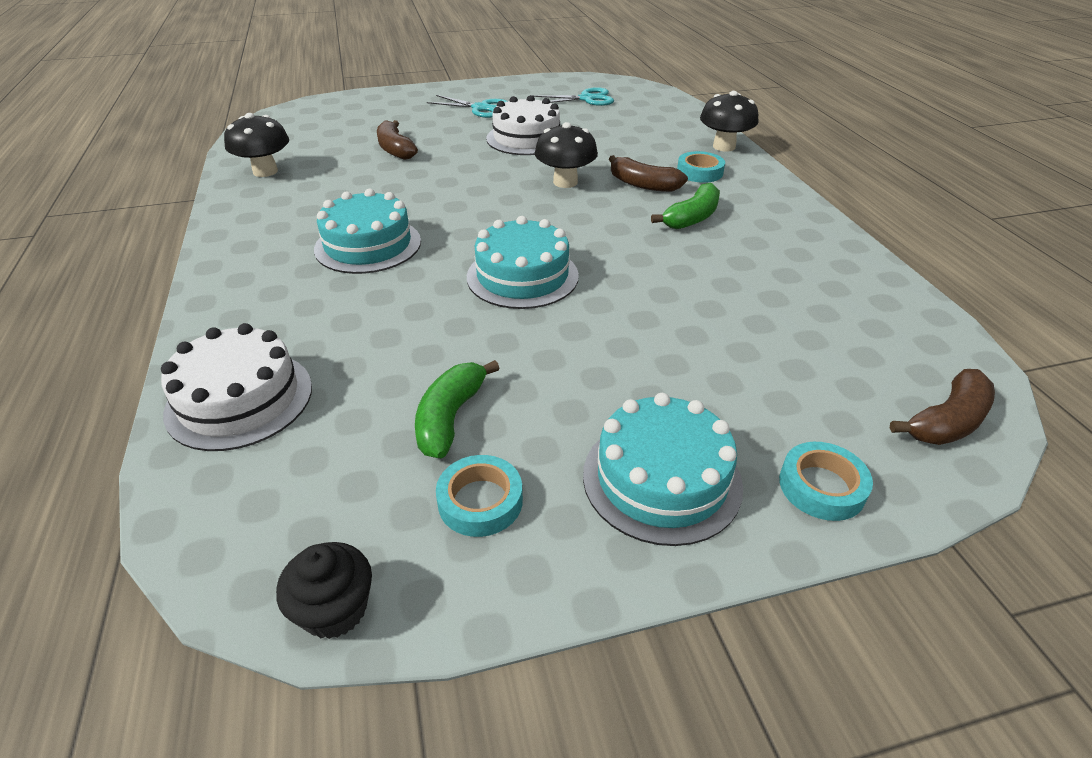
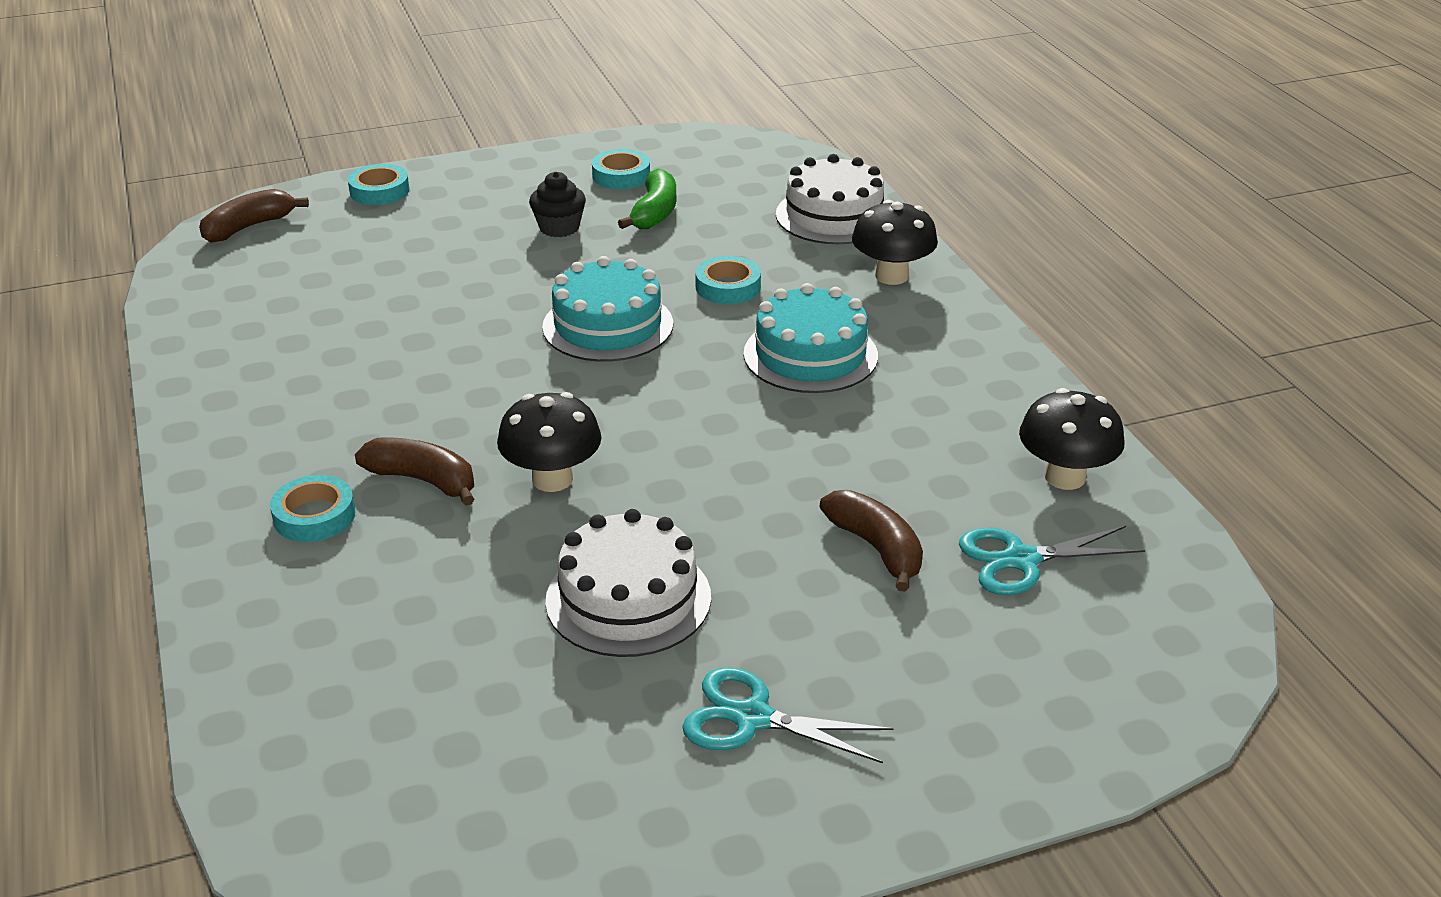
camera: 175 degrees right, 5 degrees down
(335, 609) = (695, 138): black cupcake -> black cupcake (559, 228)
(405, 308) = (728, 287): none -> turquoise tape
(587, 99) = (485, 786): turquoise scissors -> turquoise scissors (1021, 560)
(661, 479) = (493, 190): turquoise cake -> none
(691, 218) = (371, 418): green banana -> none
(724, 147) = (230, 594): black mushroom -> black mushroom (891, 276)

